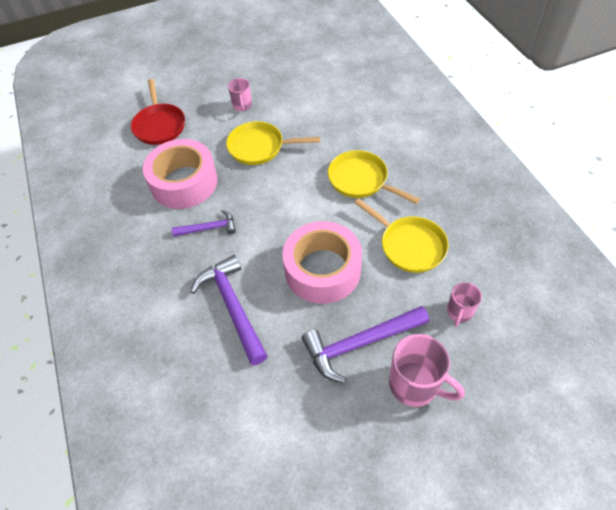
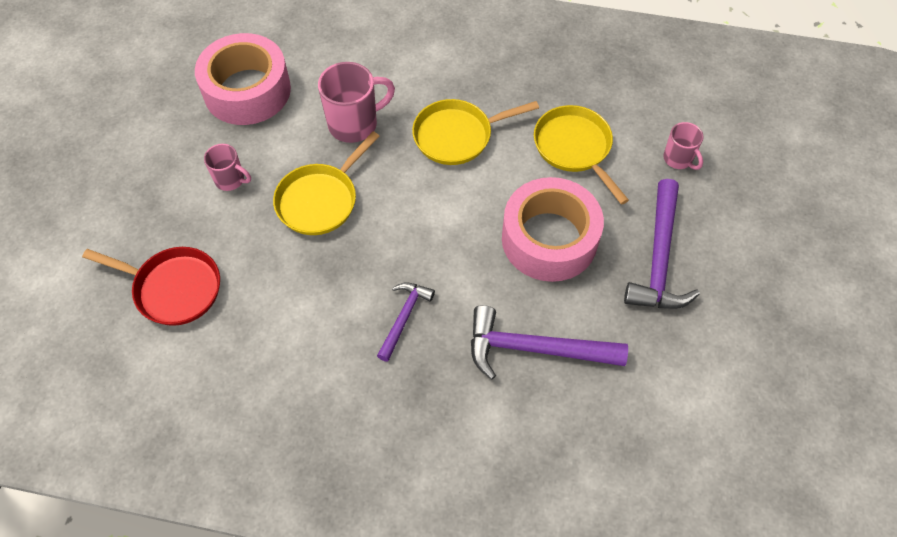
camera: 60 degrees left, 5 degrees up
(184, 182) = (306, 309): pink tape -> pink tape (247, 90)
(409, 245) = (575, 148): yellow pan -> yellow pan turned 105 degrees counterclockwise
(415, 385) = (730, 241): pink mug -> pink mug (354, 124)

